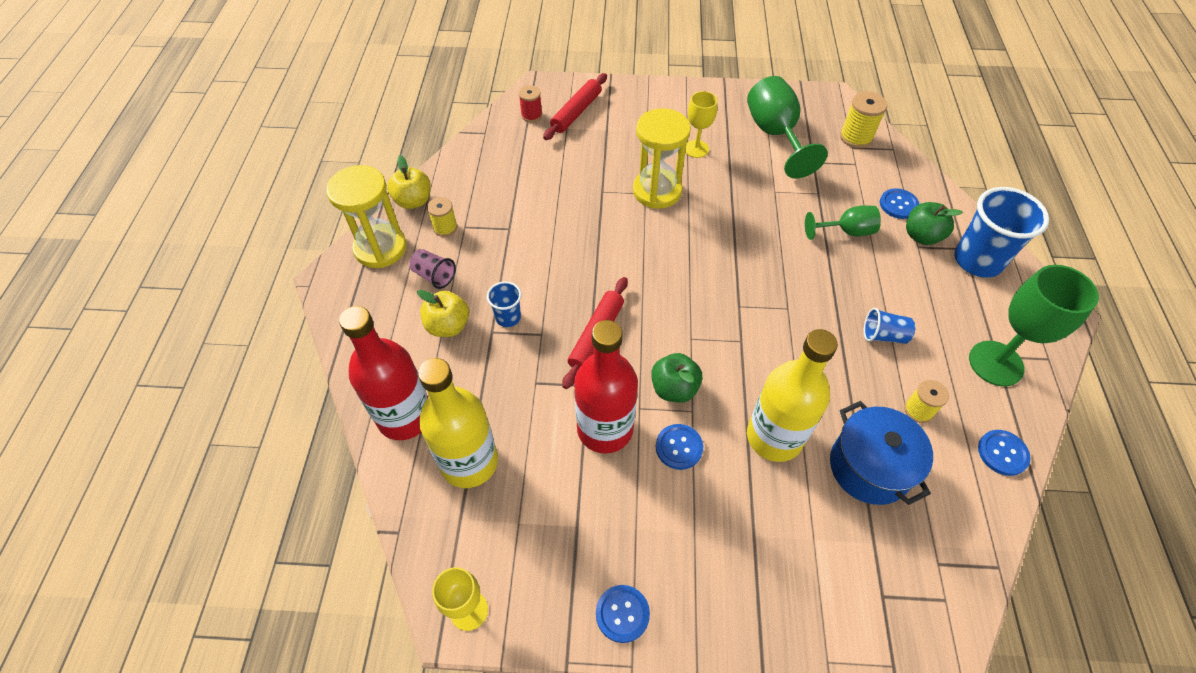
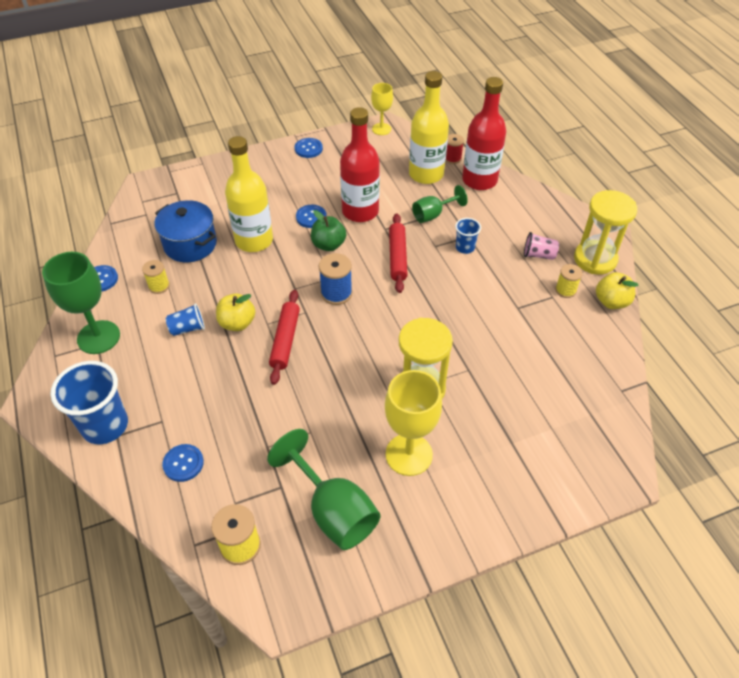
camera: 155 degrees right, 5 degrees down
(448, 326) = (499, 230): yellow apple -> yellow apple (237, 323)
(531, 115) = (598, 430): red spool -> red spool (452, 158)
(576, 112) = (558, 453): red rolling pin -> red rolling pin (285, 340)
(694, 316) = (336, 293): none -> blue spool
(696, 149) = (409, 454): yellow goblet -> yellow goblet, size x1.68
(846, 231) = (231, 412): green goblet -> green goblet (433, 215)
(921, 236) = (158, 434): green apple -> none

